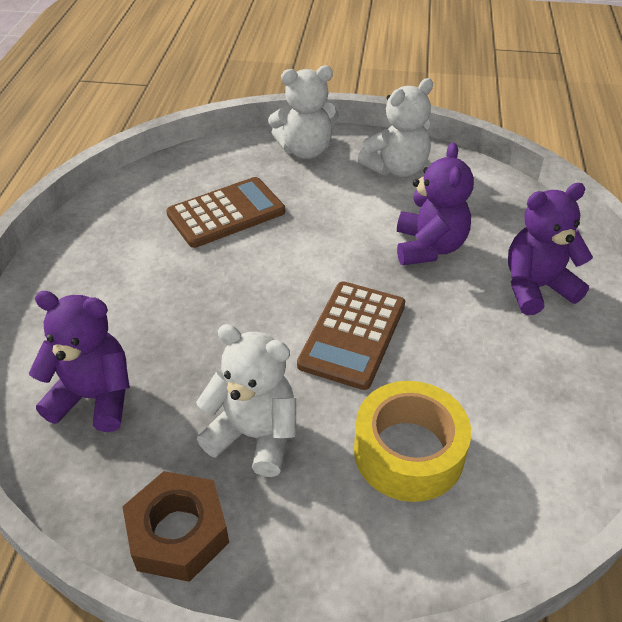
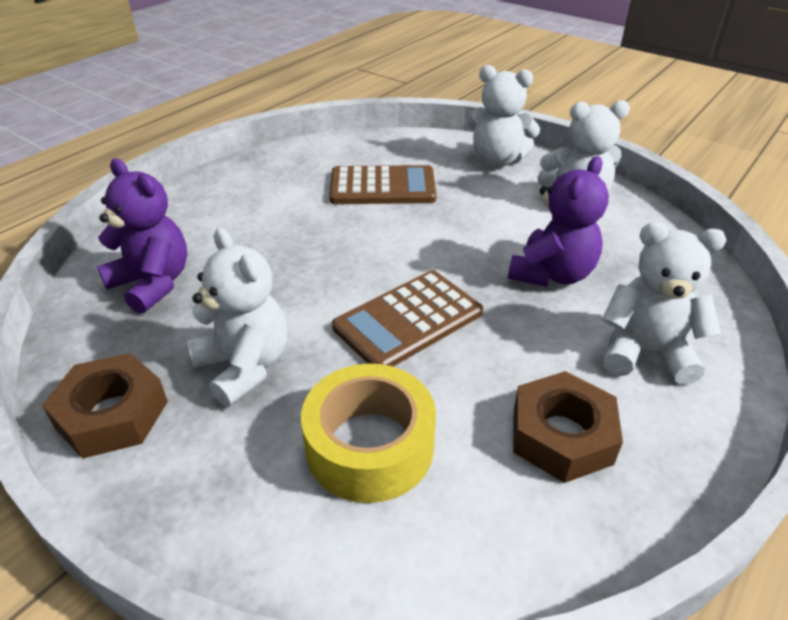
camera: 30 degrees right, 5 degrees down
(529, 378) = (561, 435): none -> brown nut
(536, 287) = (645, 352): purple teddy bear -> white teddy bear

